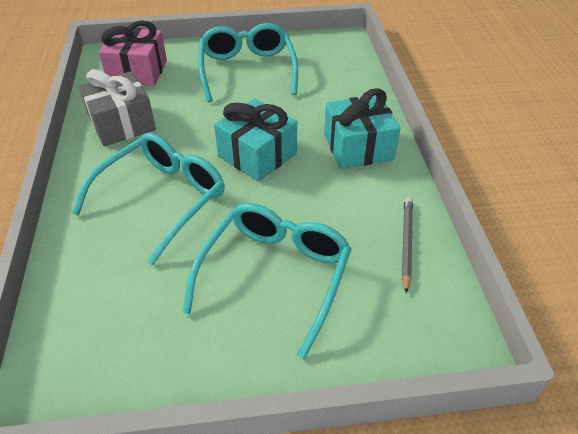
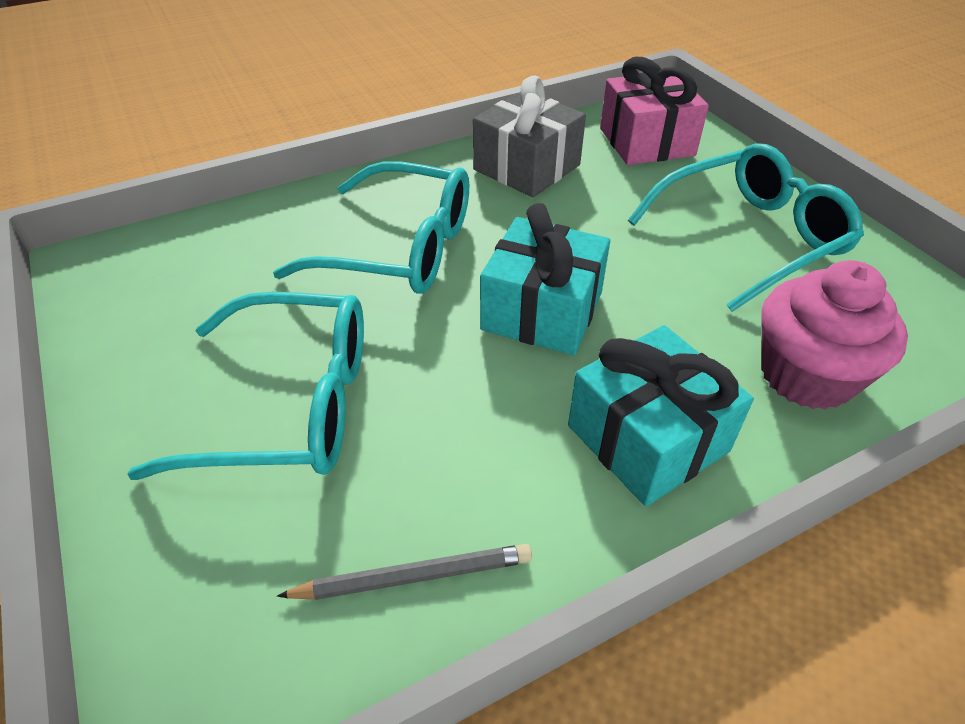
camera: 70 degrees right, 0 degrees up
(343, 90) = (806, 375): none -> pink cupcake

